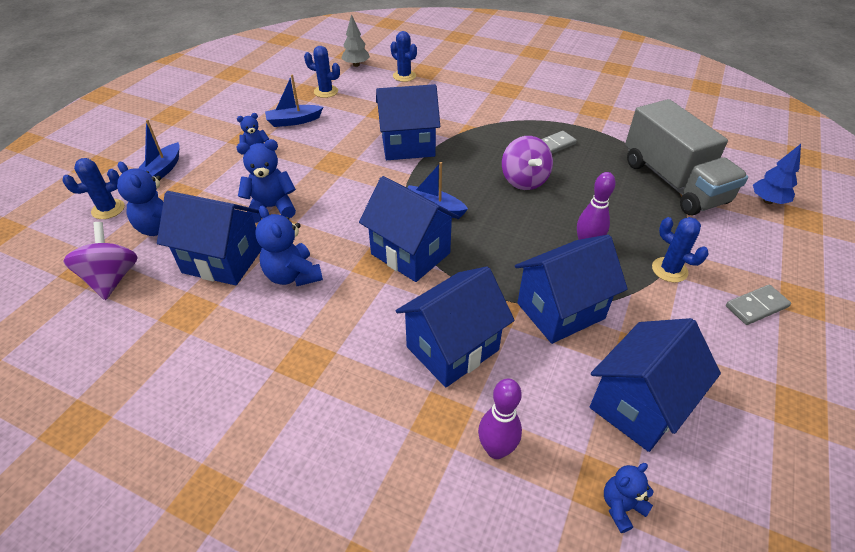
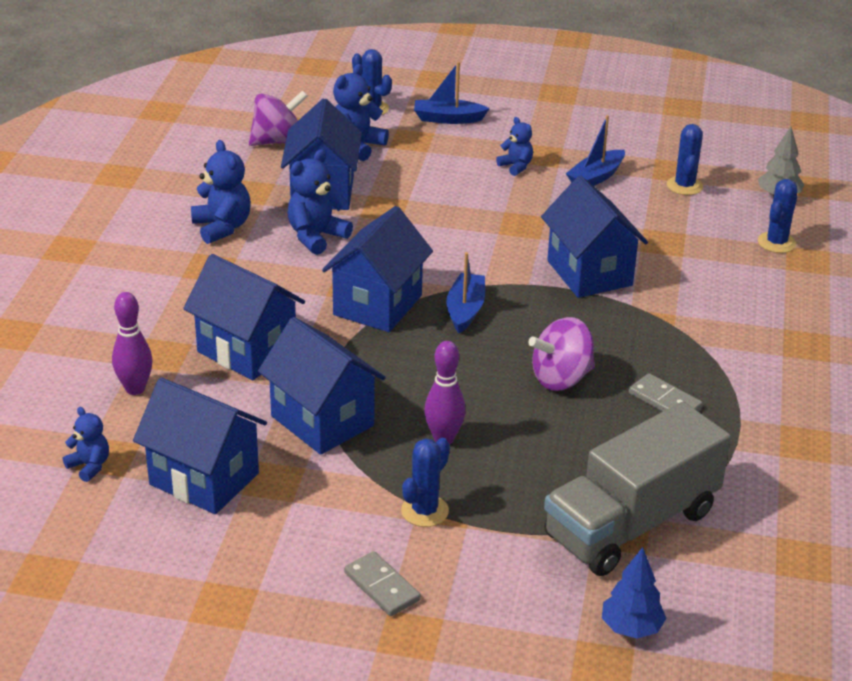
camera: 75 degrees right, 10 degrees down
(272, 207) = (416, 200): blue teddy bear -> blue teddy bear (222, 227)
(294, 121) = (596, 177): blue boat -> blue boat turned 105 degrees counterclockwise

